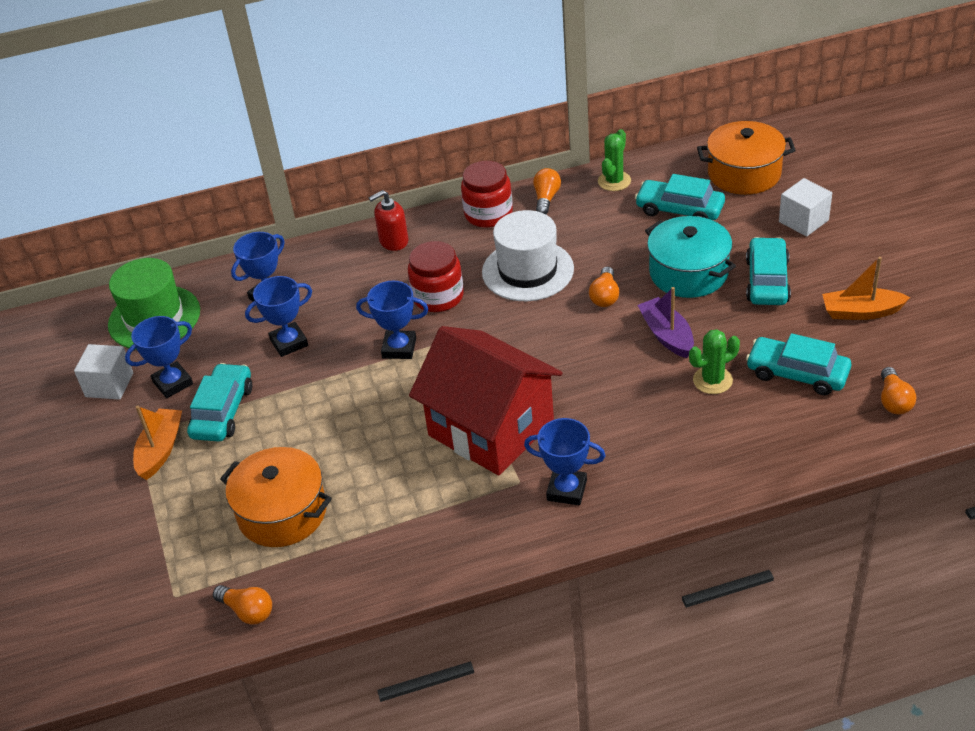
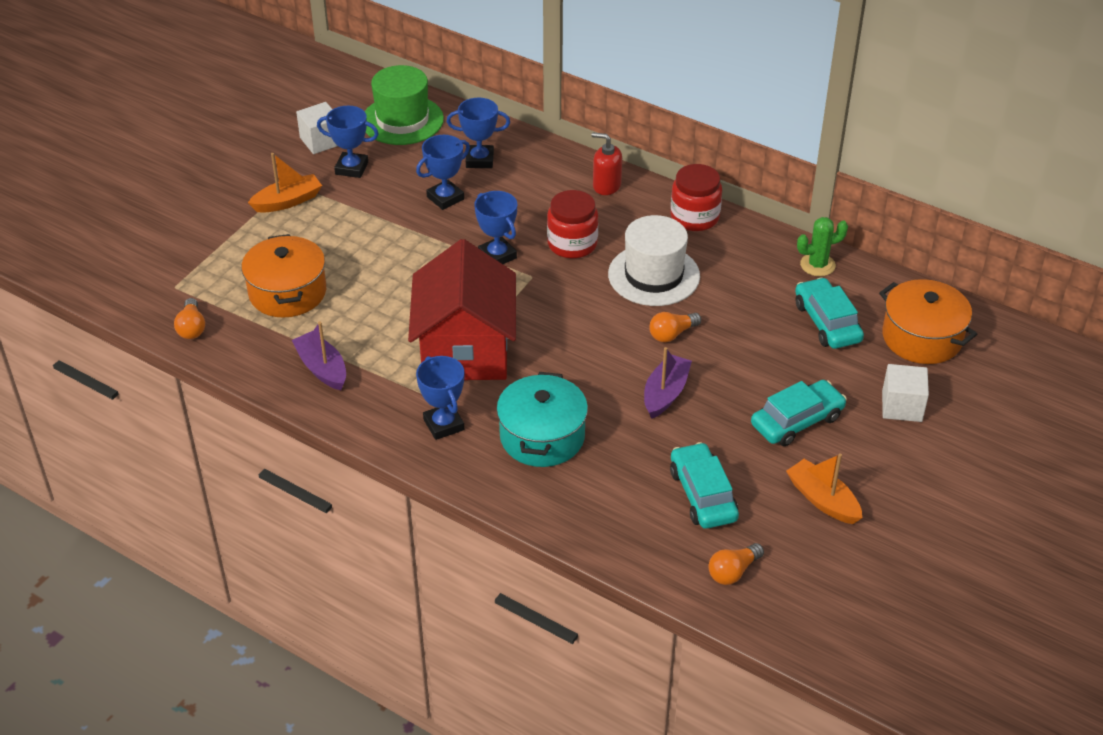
camera: 45 degrees right, 0 degrees up
(223, 411) = (349, 208): turquoise car -> none
(289, 343) = (445, 198): blue trophy -> blue trophy turned 60 degrees counterclockwise
(409, 538) = (322, 368): none -> purple boat
(546, 198) = (750, 238): orange light bulb -> none
(688, 273) = (753, 368): turquoise pot -> turquoise pot (542, 437)
(712, 380) = (641, 447): green cactus -> none

